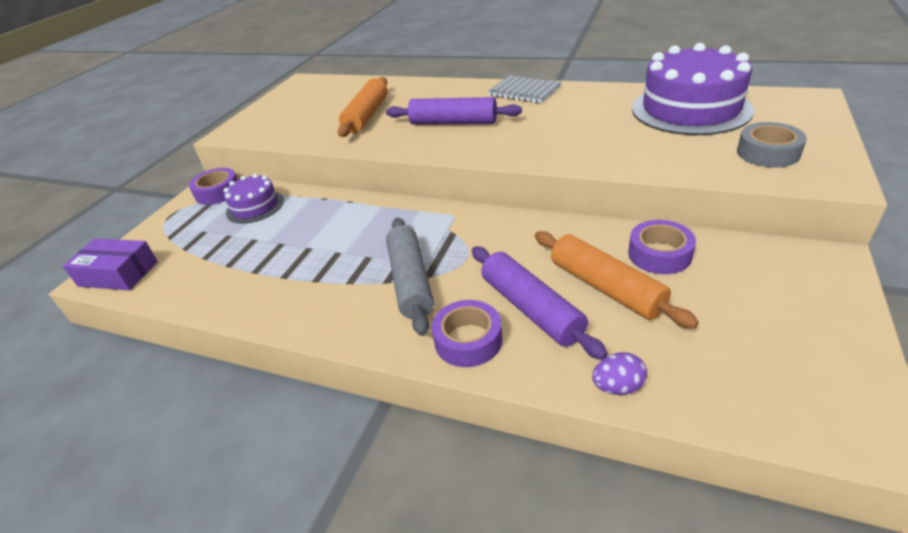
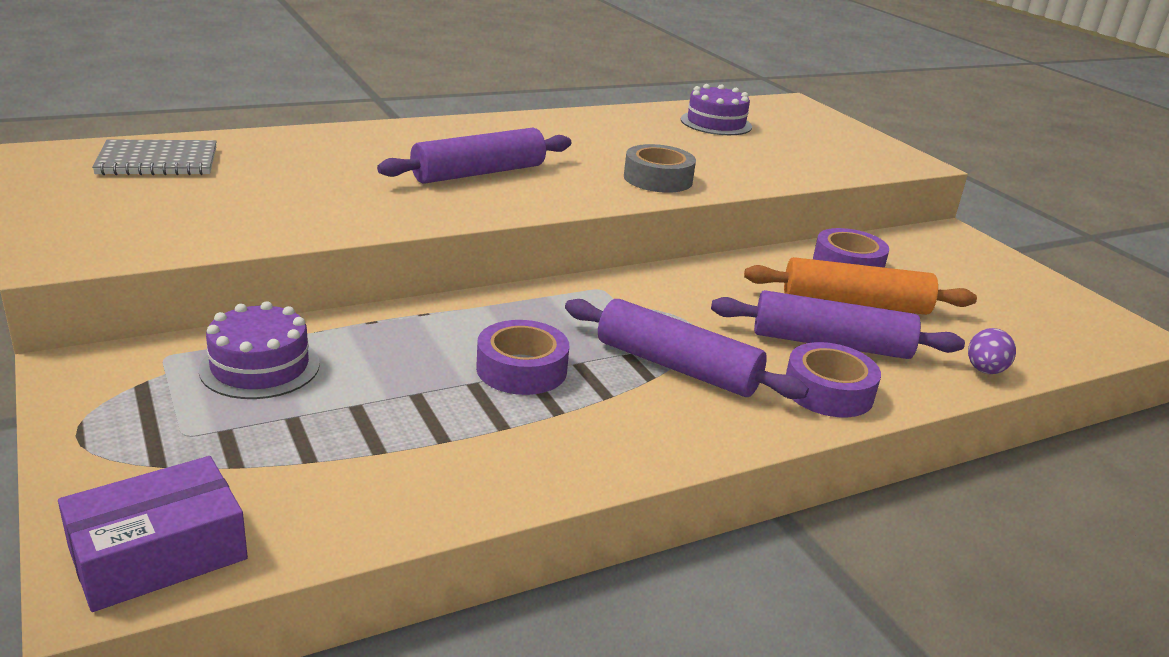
camera: 55 degrees left, 10 degrees down
(218, 192) = (124, 371): purple tape -> purple tape (521, 369)
(366, 115) = (317, 185): orange rolling pin -> none
(410, 281) = (676, 367): grey rolling pin -> purple rolling pin
(524, 91) = (503, 126): grey notebook -> grey notebook (158, 161)
(690, 109) = (716, 123): purple cake -> purple cake, size x0.52
(768, 153) = (840, 151): grey tape -> grey tape (658, 179)

